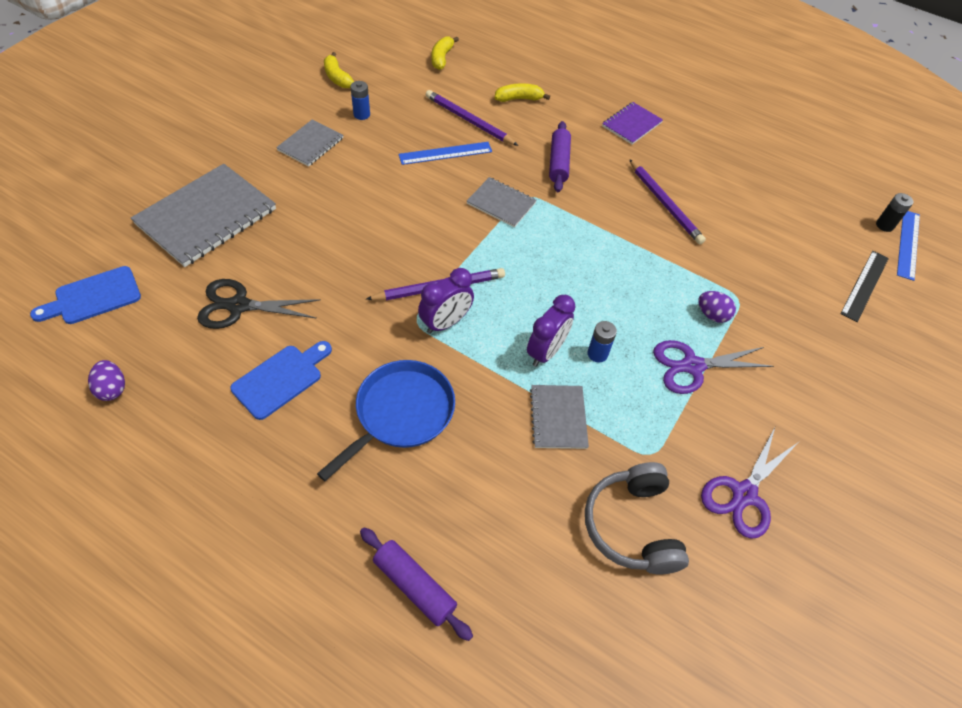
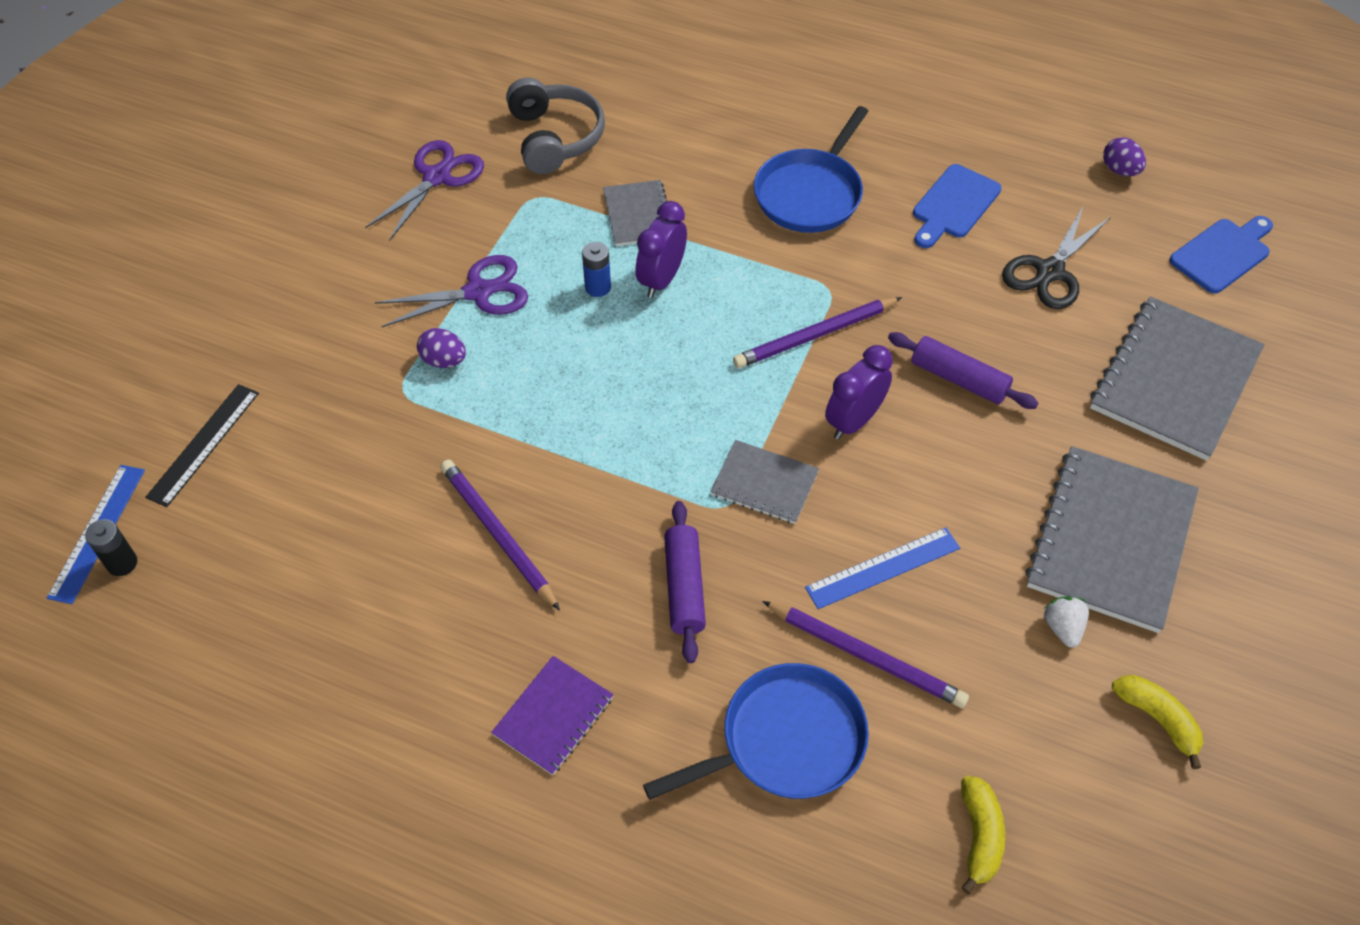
camera: 175 degrees right, 0 degrees up
(238, 306) = (1050, 272): black scissors -> black scissors turned 135 degrees clockwise
(311, 144) = (1110, 540): grey notebook -> grey notebook, size x1.87
(361, 114) = (1062, 628): blue battery -> white strawberry
(414, 586) = (749, 74): purple rolling pin -> purple rolling pin (959, 379)
(445, 323) = (793, 293): purple clock -> purple clock (854, 421)
(519, 99) = (785, 741): yellow banana -> blue pan

